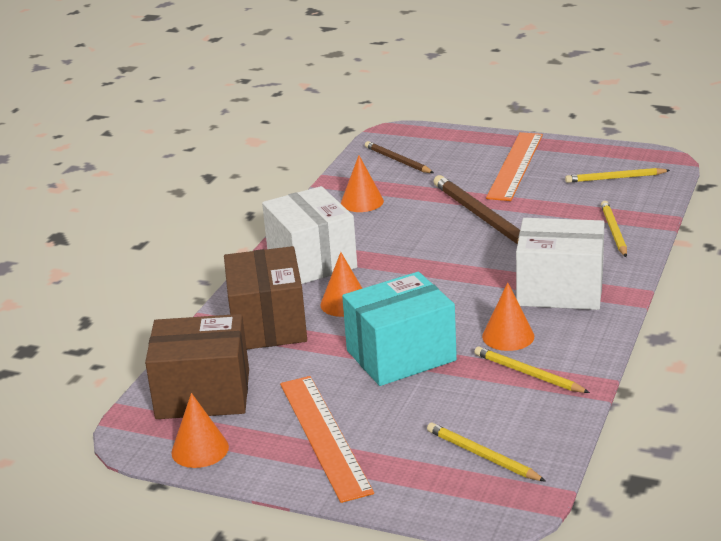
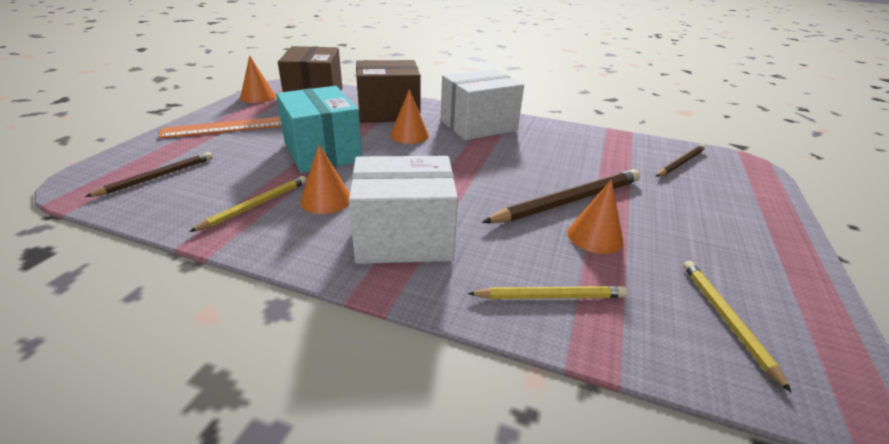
camera: 85 degrees right, 5 degrees up
(362, 202) = (584, 145): orange cone -> orange cone (595, 236)
(483, 456) = (157, 177): yellow pencil -> brown pencil
(515, 166) = (713, 231): orange ruler -> none
(560, 290) = (404, 237): white box -> white box turned 75 degrees clockwise

